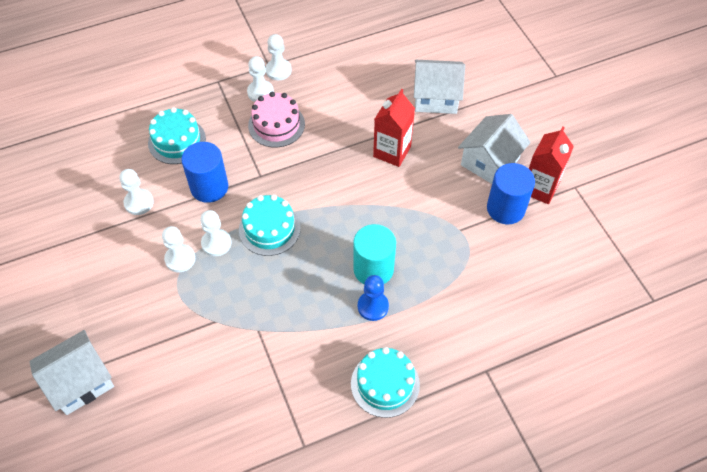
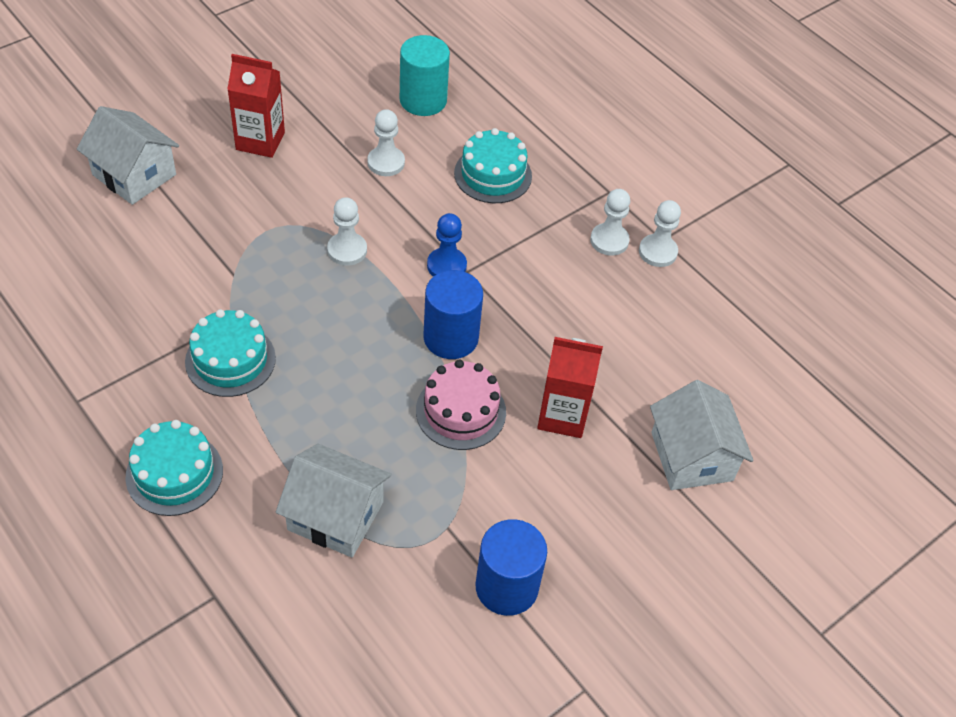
camera: 70 degrees right, 5 degrees down
(180, 259) = (315, 221): white pawn -> none
(209, 187) = (431, 223): blue cylinder -> blue cylinder (451, 337)
(269, 229) = (384, 299): turquoise cake -> turquoise cake (230, 360)
(276, 125) = (559, 270): pink cake -> pink cake (461, 411)
(373, 269) = (350, 428): turquoise cylinder -> turquoise cylinder (423, 100)
(373, 306) = (290, 438): blue pawn -> blue pawn (446, 266)
(490, 162) = (591, 552): white house -> white house (335, 516)
(540, 188) = (563, 634): red carton -> red carton (260, 141)

